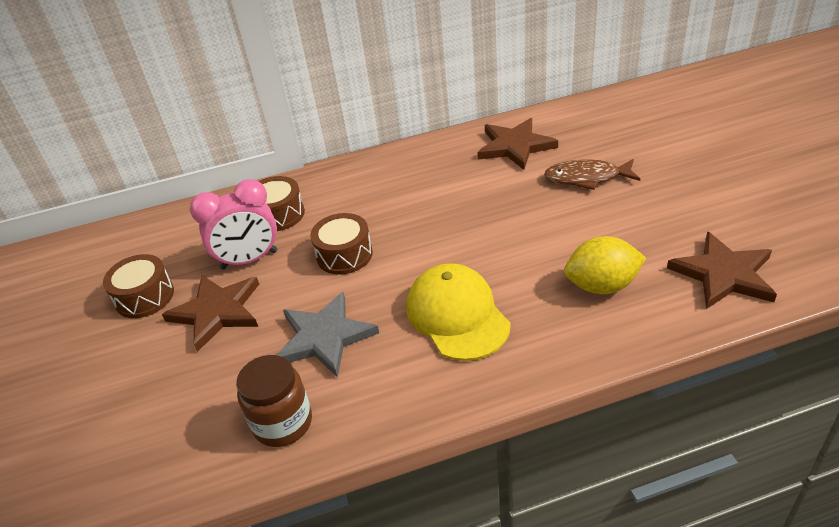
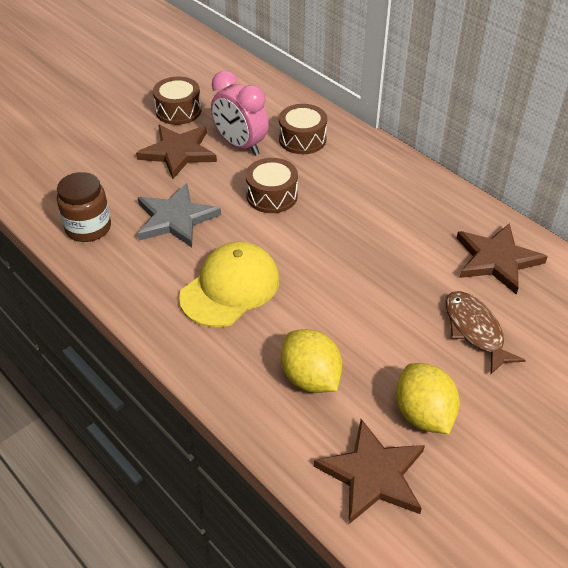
camera: 60 degrees right, 5 degrees up
(666, 229) = (423, 414): none -> yellow lemon

